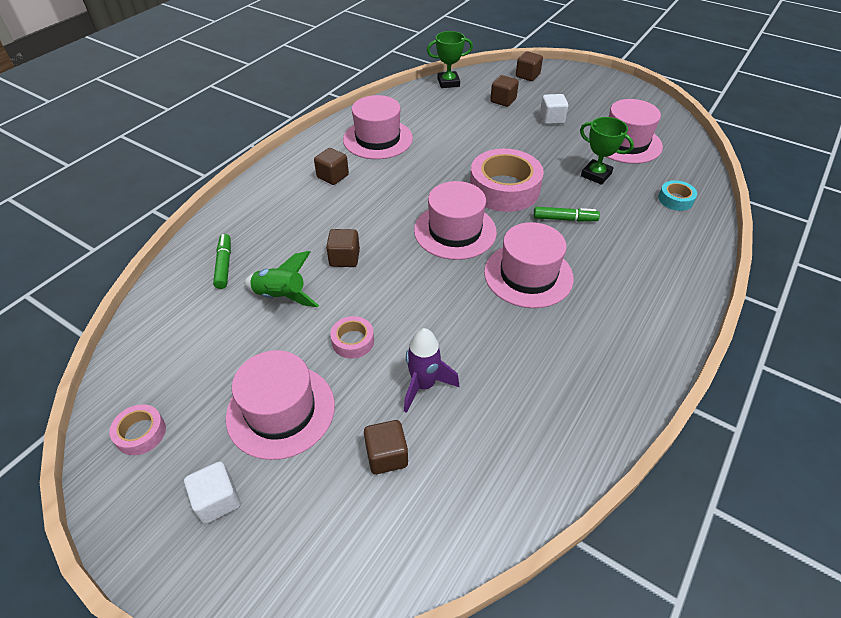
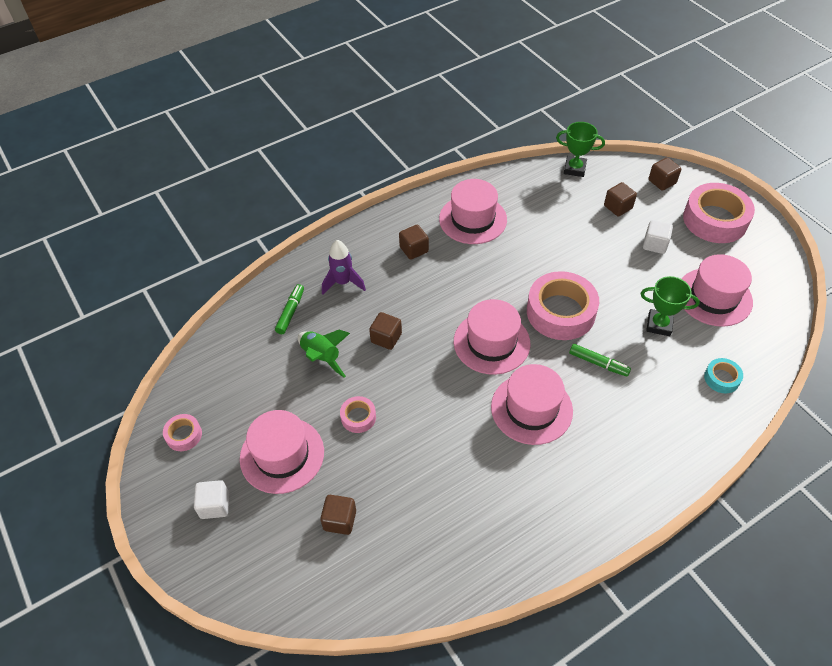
camera: 25 degrees right, 5 degrees up
(423, 385) = (393, 475): purple rocket -> purple rocket (343, 282)
(587, 91) = (715, 220): none -> pink tape
(596, 175) = (659, 325): green trophy -> green trophy turned 45 degrees counterclockwise

